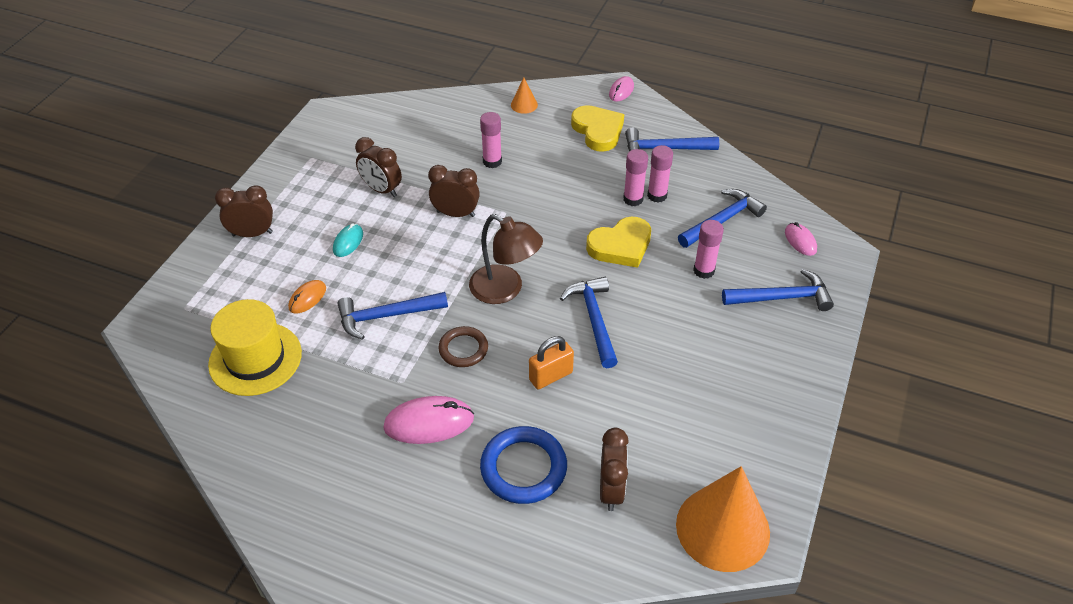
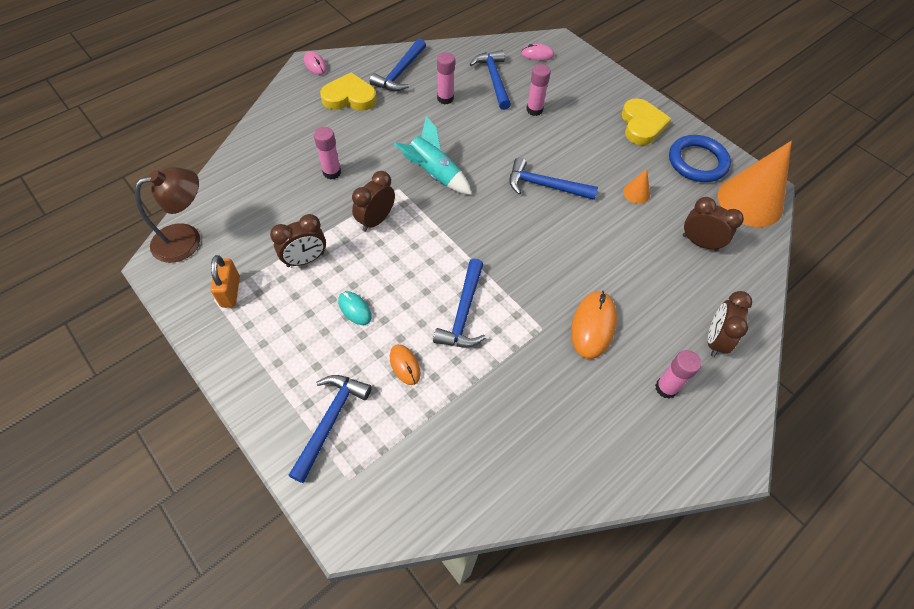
camera: 65 degrees left, 10 degrees up
(252, 234) = (285, 384): brown clock -> brown clock (715, 340)
(255, 359) = (454, 433): yellow hat -> none
(429, 423) = (593, 326): pink mouse -> orange mouse
(463, 349) = (530, 274): brown ring -> none
(505, 290) = (483, 224): brown lamp -> brown lamp (187, 239)
(523, 468) = (661, 283): blue ring -> blue ring (697, 162)
(524, 105) = (279, 124): orange cone -> orange cone (636, 193)
(543, 229) = (433, 174): none -> turquoise rocket
(551, 376) = (585, 233): orange padlock -> orange padlock (230, 291)
(620, 246) = (482, 140): yellow heart -> yellow heart (641, 125)
(633, 199) = (439, 112): pink glue stick -> pink glue stick (666, 388)
(782, 297) = (581, 86): blue hammer -> blue hammer (330, 421)

